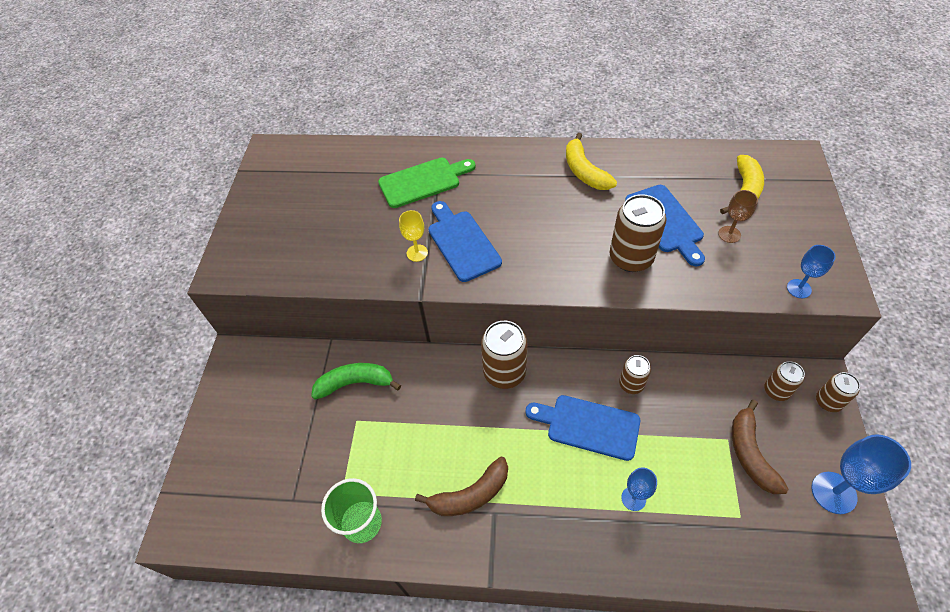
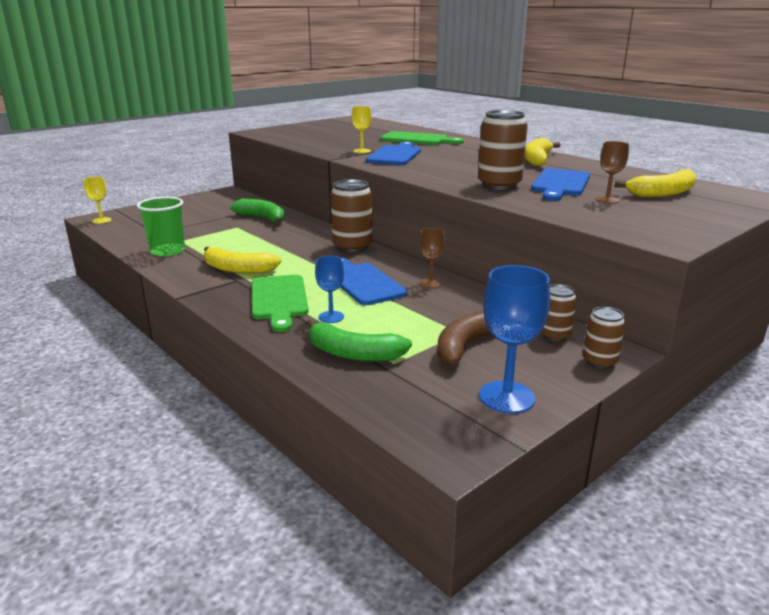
camera: 40 degrees right, 30 degrees down
(192, 528) = (101, 220): none -> yellow goblet
(470, 494) = (238, 269): brown banana -> yellow banana
(567, 510) = (279, 300): none -> green cutting board
(631, 384) = (430, 283): brown can -> brown goblet
(707, 531) = (353, 354): none -> green banana
(799, 288) = (623, 229): blue goblet -> none

